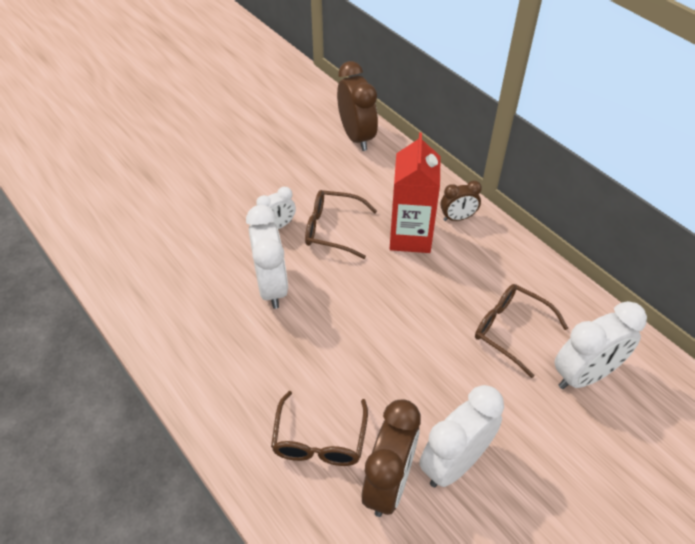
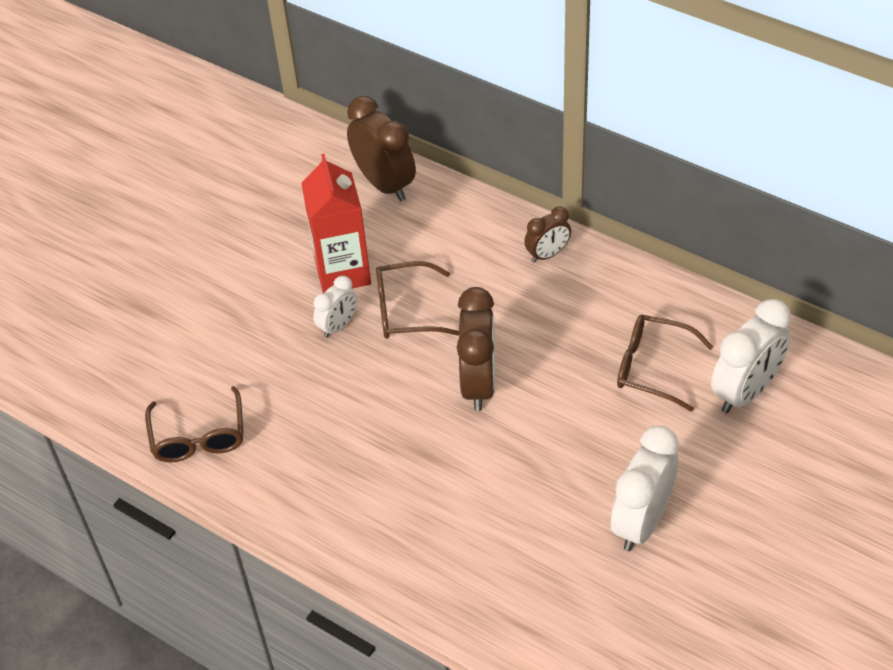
camera: 15 degrees left, 0 degrees up
(271, 286) = (364, 398): white clock -> none
(319, 440) = (492, 544): brown glasses -> brown glasses (198, 437)
(388, 483) = (582, 563): brown clock -> brown clock (479, 383)
(410, 236) = (501, 293): red carton -> red carton (342, 272)

